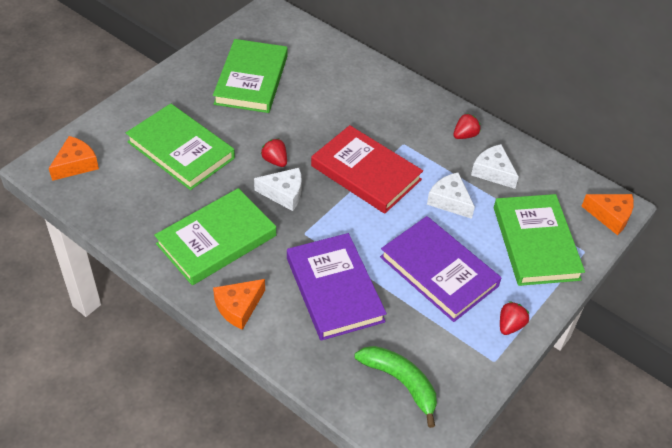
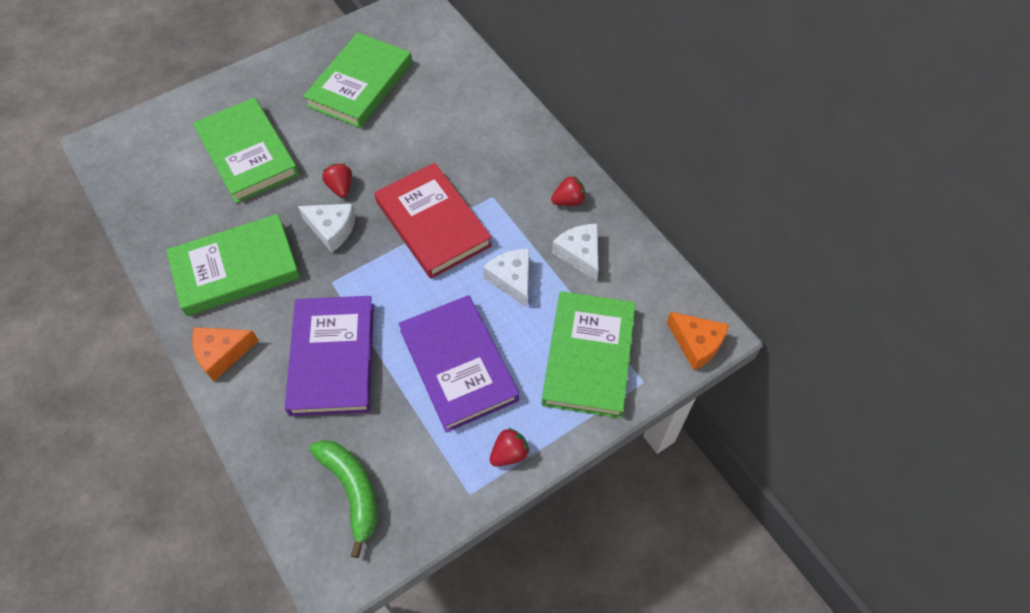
camera: 20 degrees right, 10 degrees up
(76, 164) = (135, 148): orange cheese -> none

